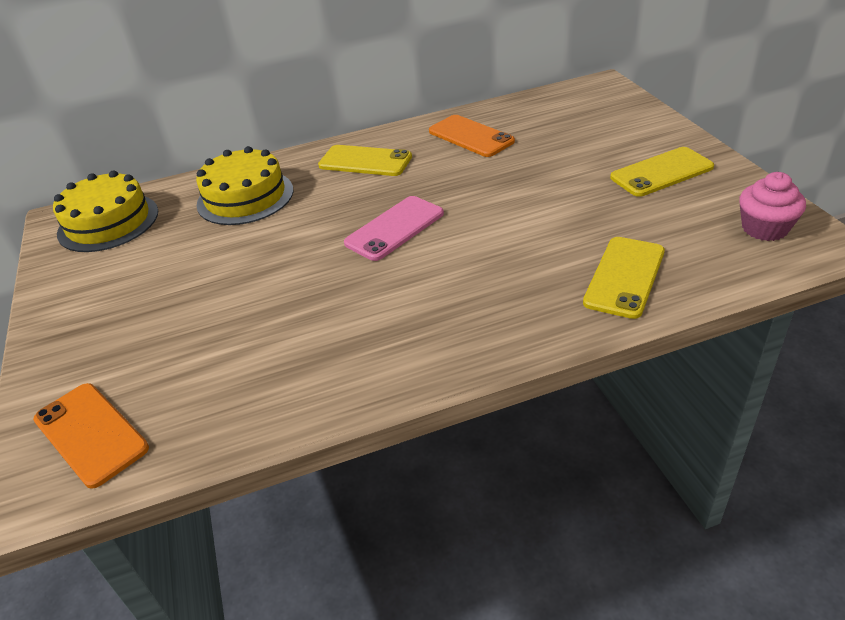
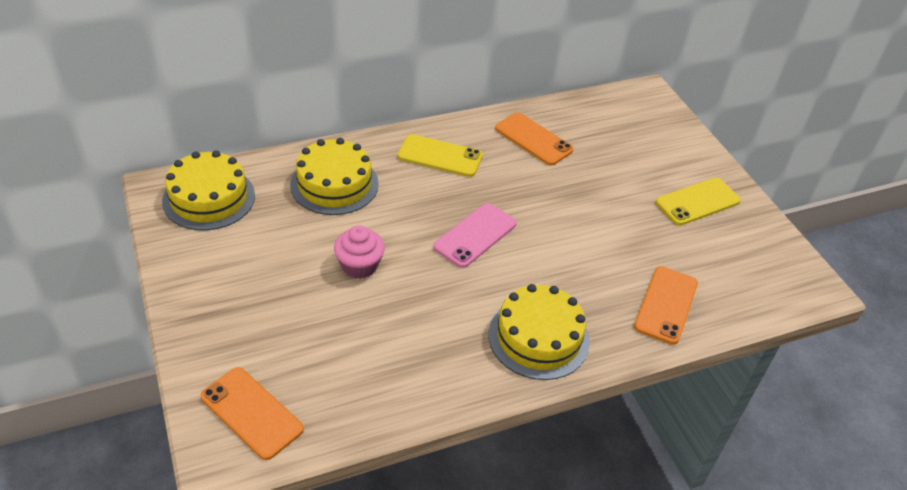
camera: 10 degrees left, 5 degrees up
(460, 325) = (538, 337): none -> yellow cake
(624, 277) = (666, 305): yellow phone -> orange phone
(764, 228) = (775, 269): pink cupcake -> pink cupcake (359, 265)

